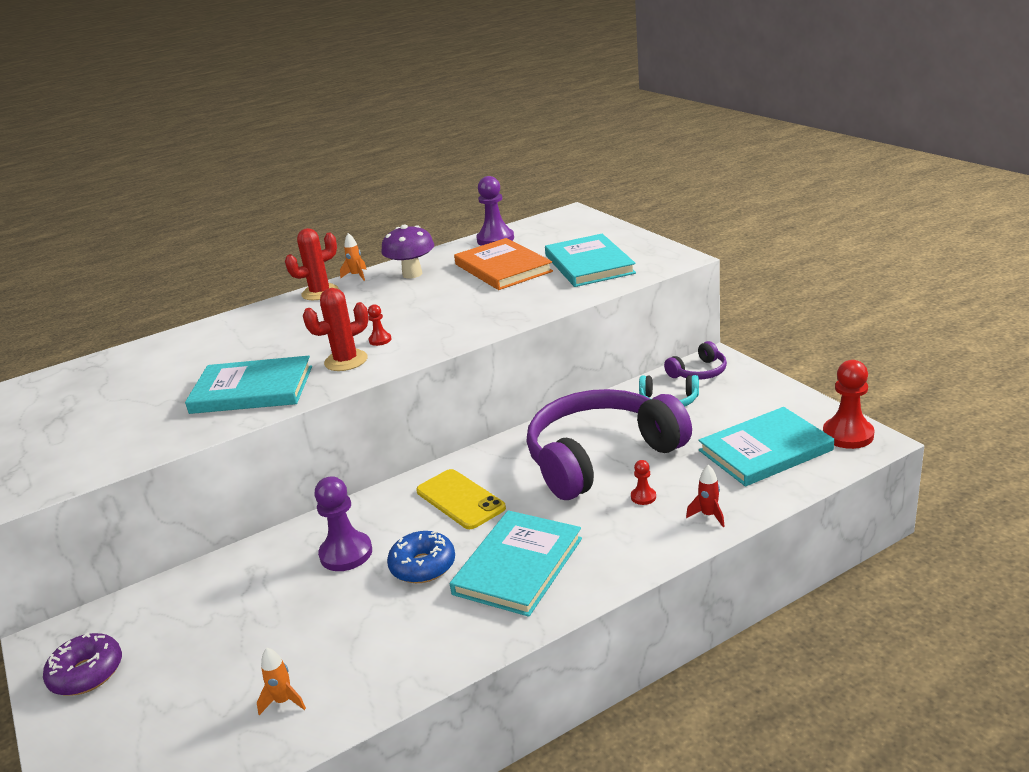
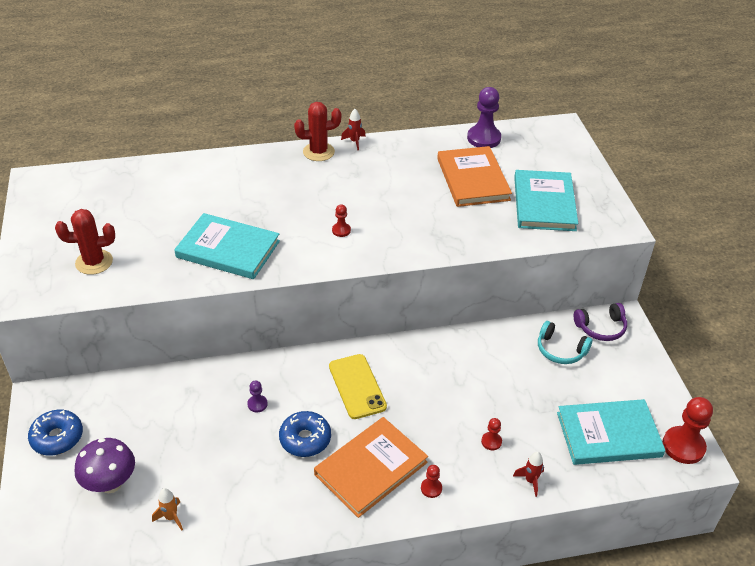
camera: 15 degrees right, 15 degrees up
(87, 673) = (57, 437): purple donut -> blue donut
(346, 361) = (307, 244): red cactus -> red cactus (94, 262)
(346, 553) = (257, 404): purple pawn -> purple pawn, size x0.49
(357, 276) = (354, 142): orange rocket -> red rocket
(412, 274) = (398, 157): purple mushroom -> purple mushroom (110, 483)
(518, 566) = (371, 468): turquoise book -> orange book
(600, 457) = (479, 387): purple headphones -> none
(600, 560) = (431, 488): none -> red pawn

